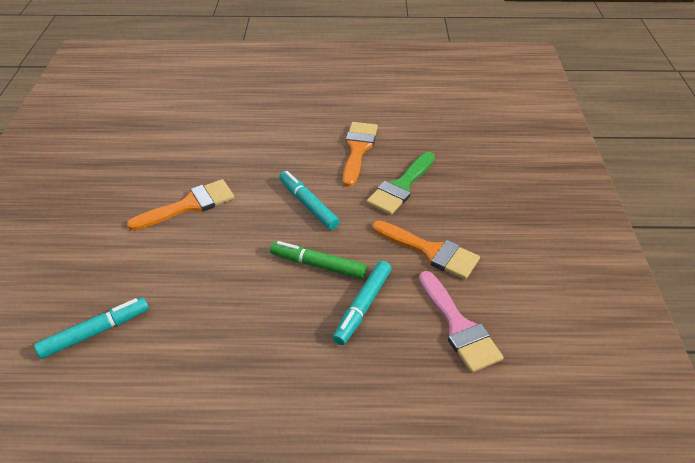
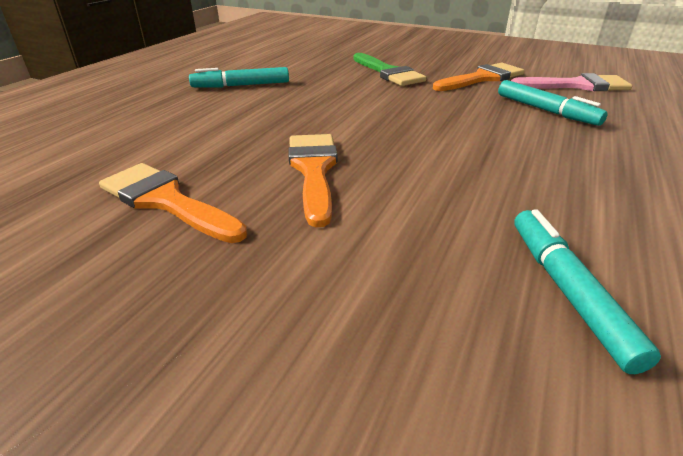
camera: 65 degrees left, 10 degrees down
(308, 205) = (379, 108): turquoise marker -> turquoise marker (241, 86)
(318, 265) = (479, 118): green marker -> none
(358, 149) = (314, 77): orange brush -> orange brush (166, 201)

